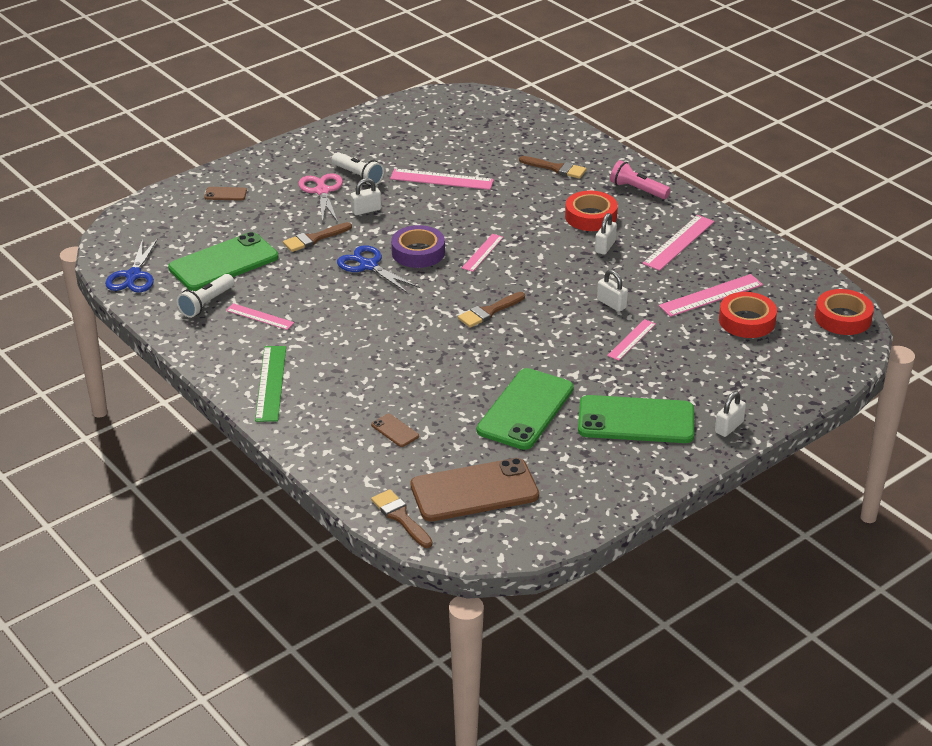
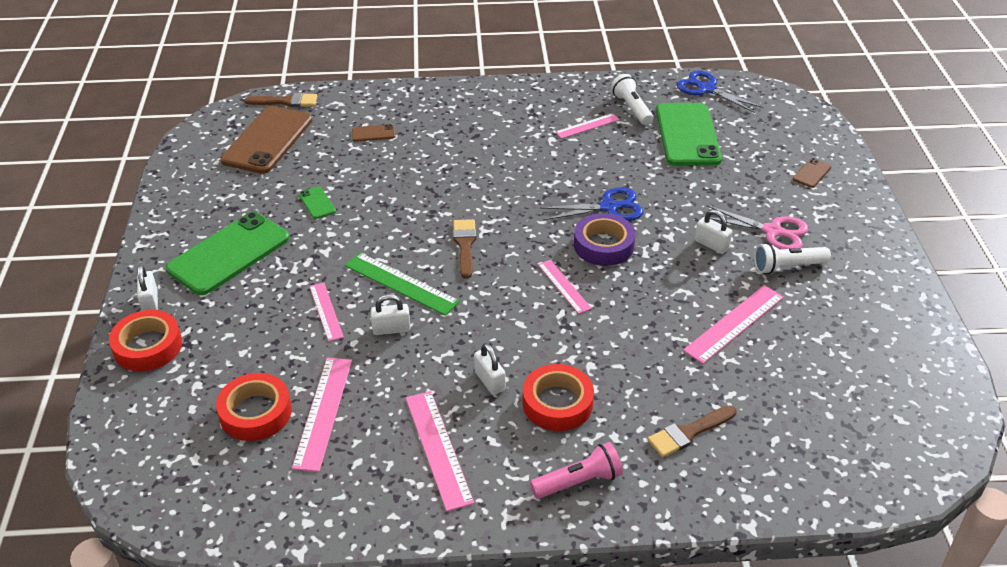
camera: 125 degrees right, 5 degrees up
(271, 383) = (494, 102): green ruler -> green ruler (401, 283)
(314, 239) = (684, 194): brown brush -> none
(366, 210) = (711, 245): white padlock -> white padlock turned 60 degrees counterclockwise
(525, 409) = (317, 203): green phone -> green phone, size x0.42
(843, 318) = (166, 499): red tape -> red tape (148, 346)

